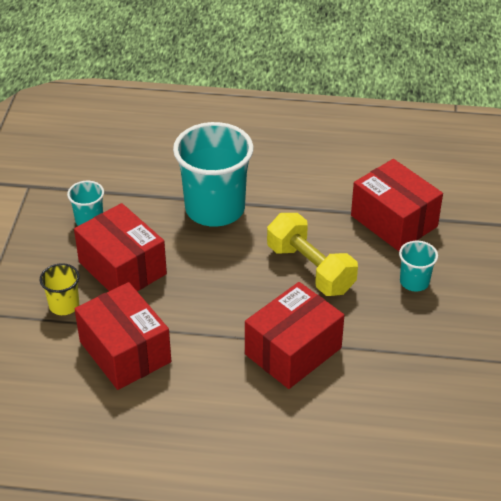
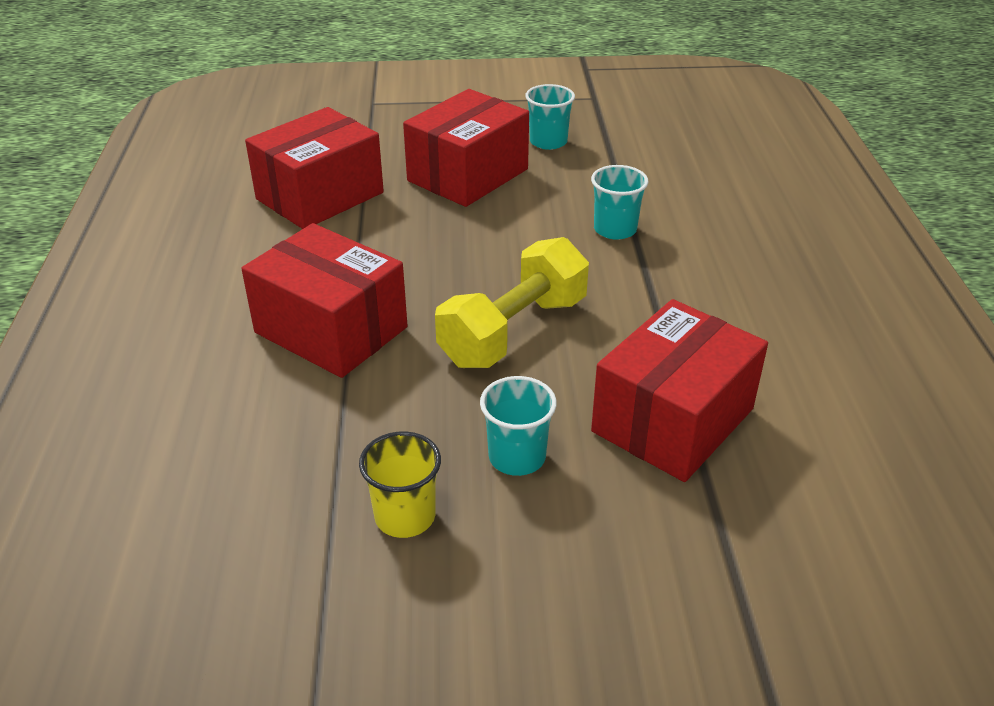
camera: 80 degrees right, 5 degrees down
(64, 305) = (393, 147): yellow cup -> yellow cup (405, 516)
(215, 208) = (615, 229): turquoise cup -> turquoise cup, size x0.47

